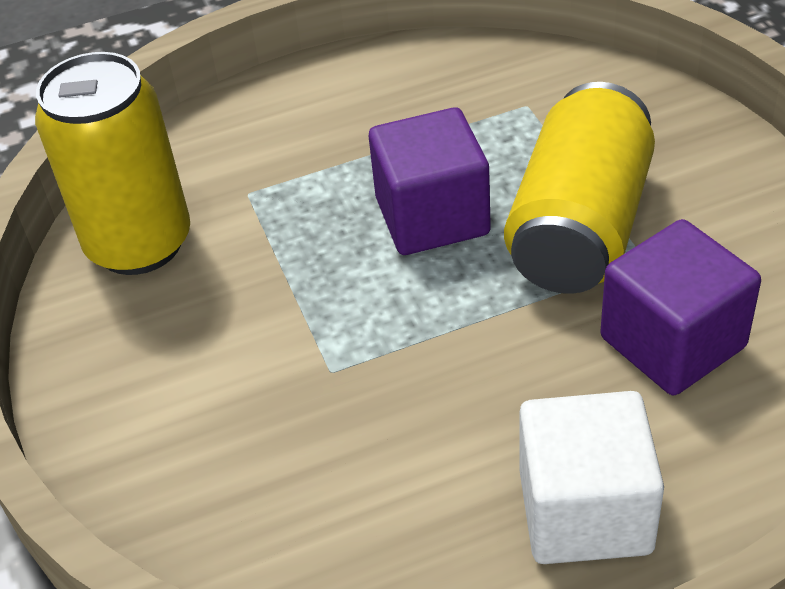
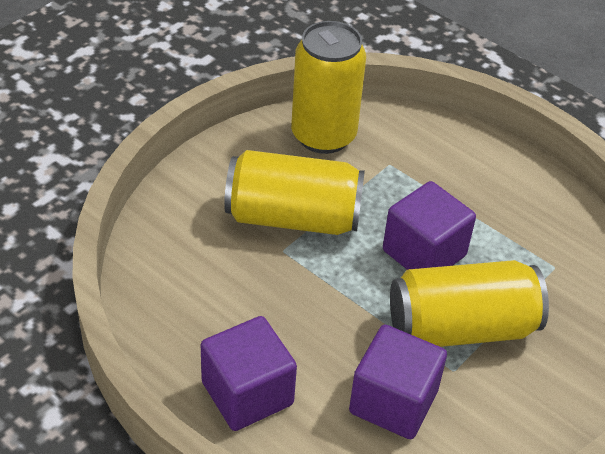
camera: 55 degrees right, 0 degrees up
(275, 335) = (293, 217): none -> yellow can
(585, 511) = (247, 393): white cube -> purple cube

